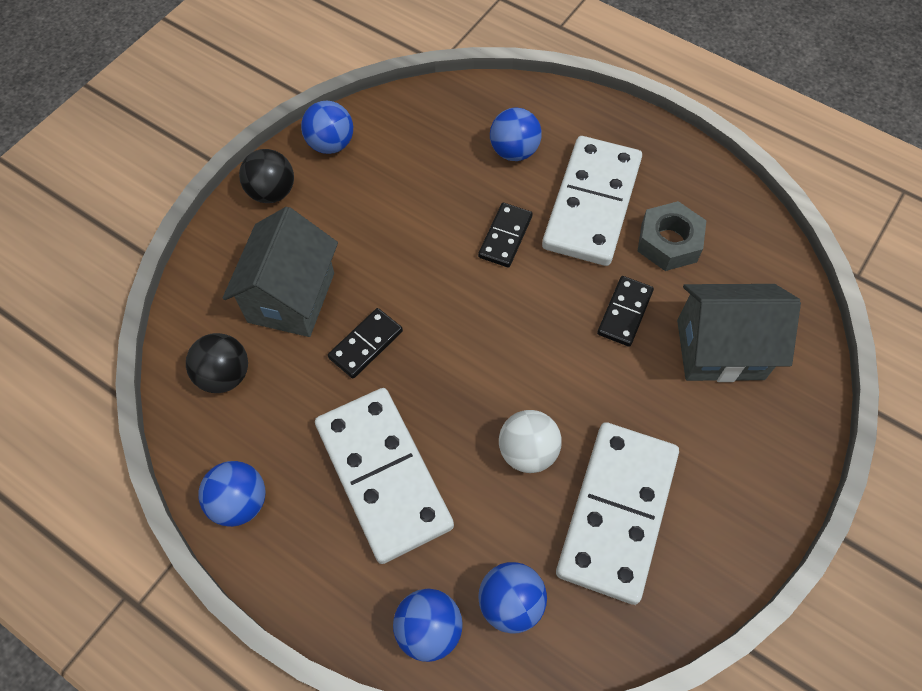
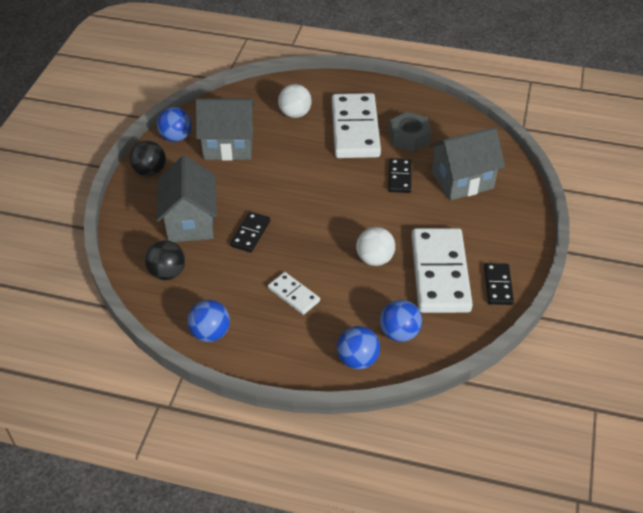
camera: 20 degrees left, 15 degrees down
(383, 475) = (293, 295): white domino -> white domino, size x0.48
(396, 180) = (228, 146): none -> grey house
(505, 237) = (310, 158): black domino -> black domino (498, 285)
(514, 151) = (295, 114): blue ball -> white ball

